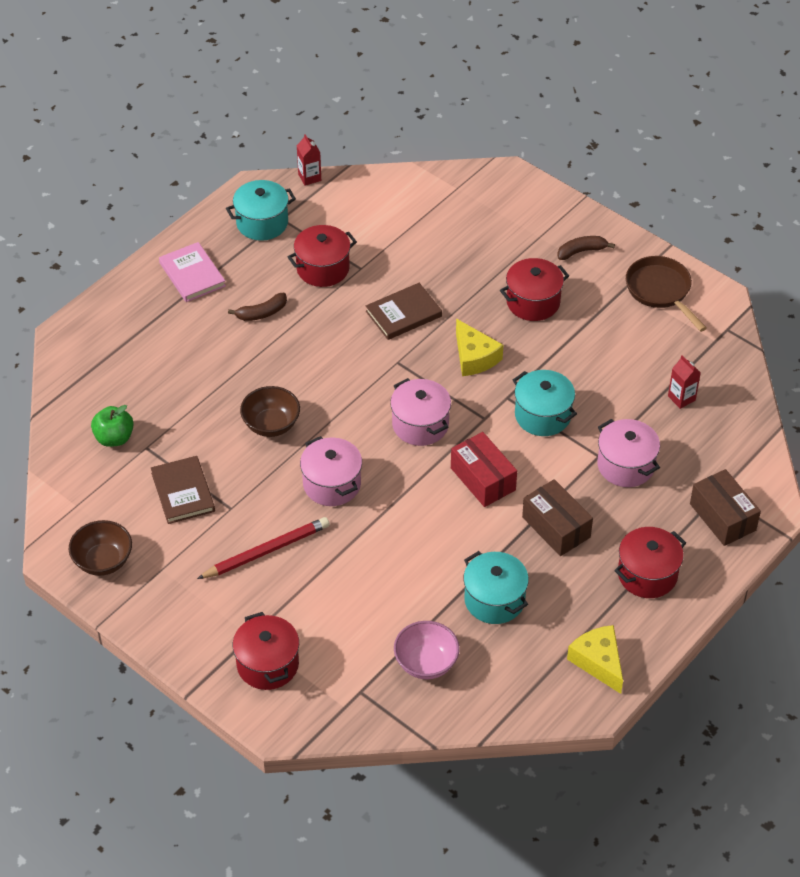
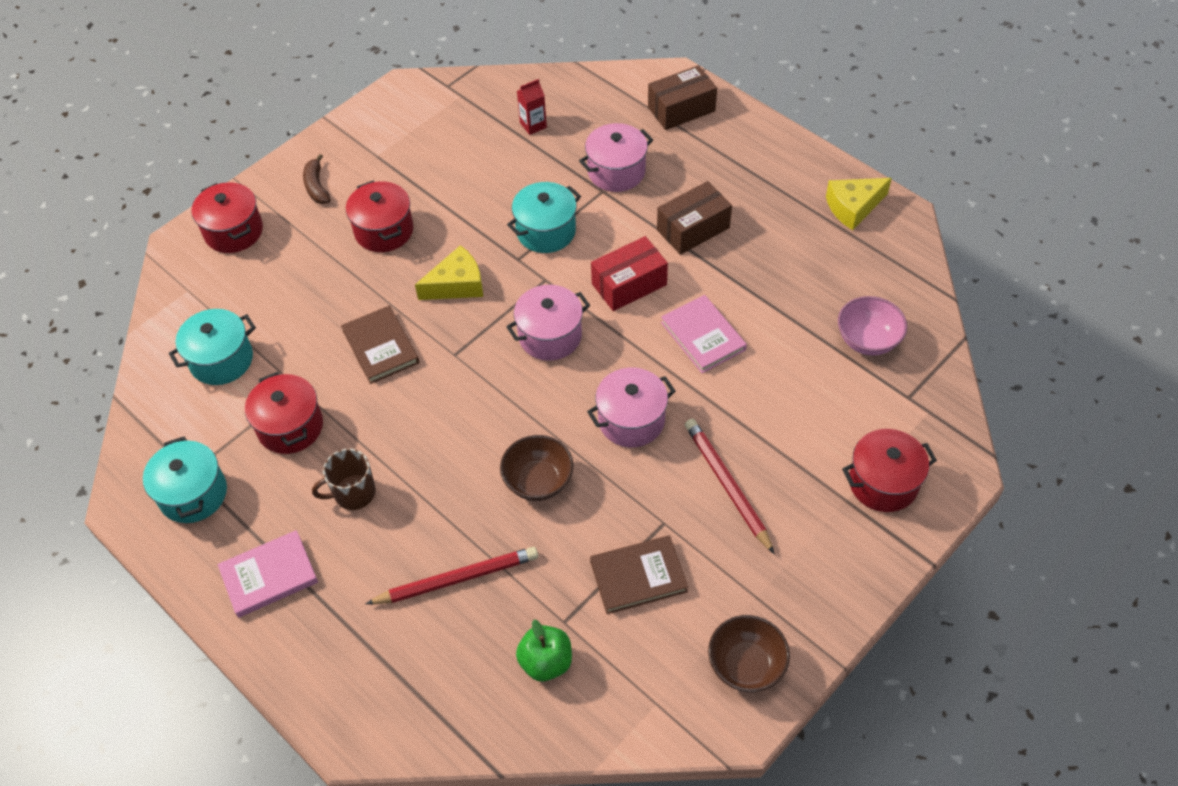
camera: 85 degrees left, 5 degrees up
(185, 381) = (457, 579): none -> red pencil
(261, 313) = (353, 493): brown banana -> brown mug
(309, 177) = (124, 440): red carton -> none
(425, 535) = (703, 336): none -> pink book
(494, 600) = (785, 282): turquoise pot -> turquoise pot (221, 360)
(647, 574) = (750, 166): red pot -> red pot (233, 231)
(660, 291) = (387, 129): brown pan -> none

